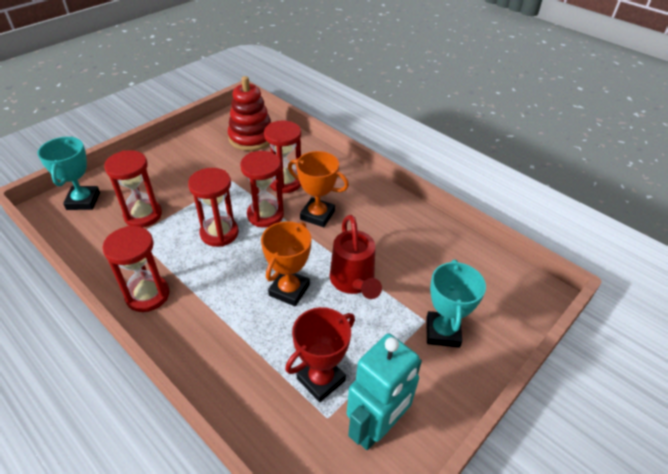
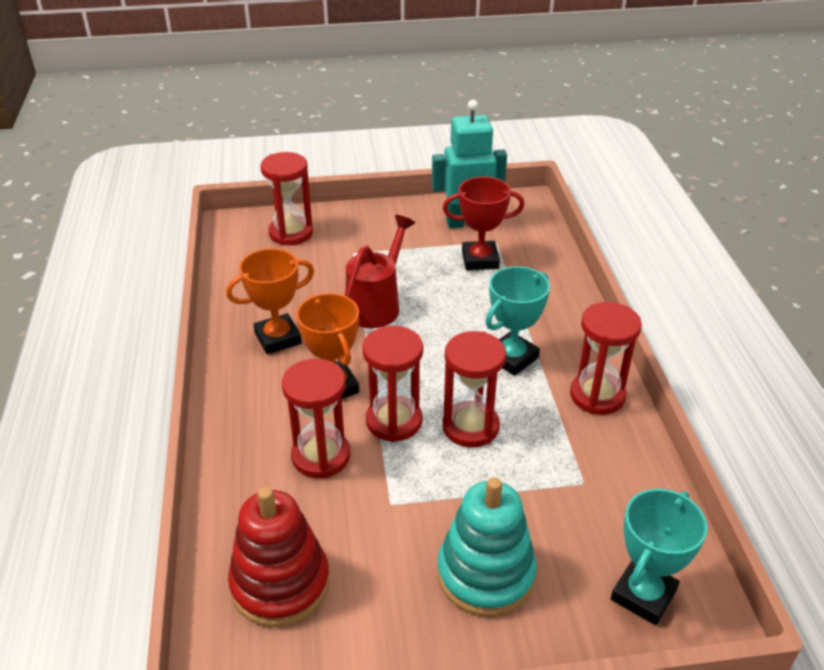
camera: 140 degrees left, 5 degrees down
(143, 215) = (557, 511): red hourglass -> red hourglass (291, 233)
(165, 176) = (485, 574): none -> turquoise stacking toy
(289, 290) = (445, 328): orange trophy -> orange trophy (278, 338)
(442, 332) = (351, 240): turquoise trophy -> turquoise trophy (512, 358)

